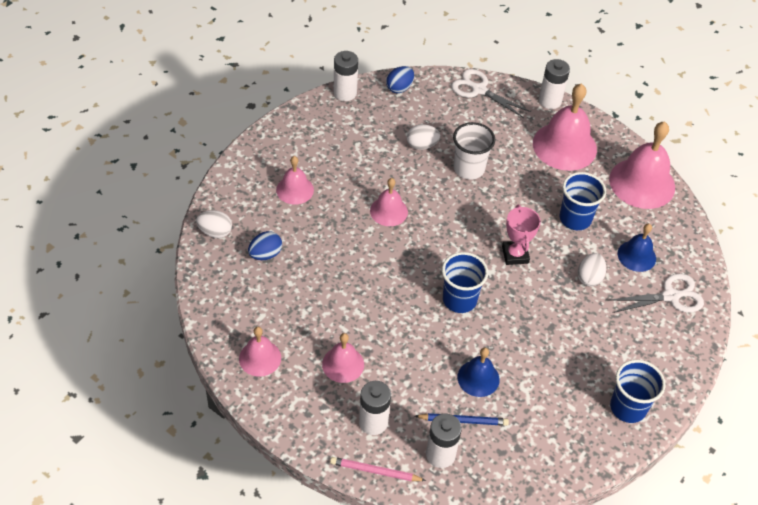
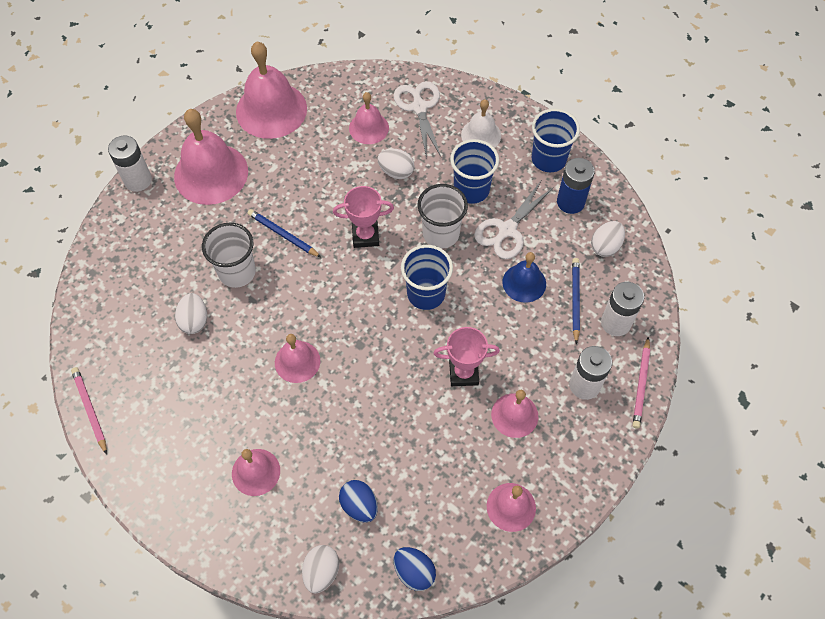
camera: 85 degrees left, 10 degrees up
(345, 93) = (90, 409): white battery -> pink pencil
(382, 327) = (463, 373): none -> pink trophy
(399, 88) = (91, 342): blue egg -> blue egg (414, 572)
(479, 90) = (108, 252): white scissors -> white scissors (507, 230)
(509, 197) = (283, 234): none -> blue pencil
(524, 312) = (441, 234): none -> white cup
(528, 453) = (605, 246): none -> white egg
(575, 219) = (317, 175): blue cup -> blue cup (471, 190)
(577, 424) = (570, 202): none -> blue battery
(636, 256) = (369, 128): blue bell -> pink bell
(647, 348) = (481, 135): none -> white bell

